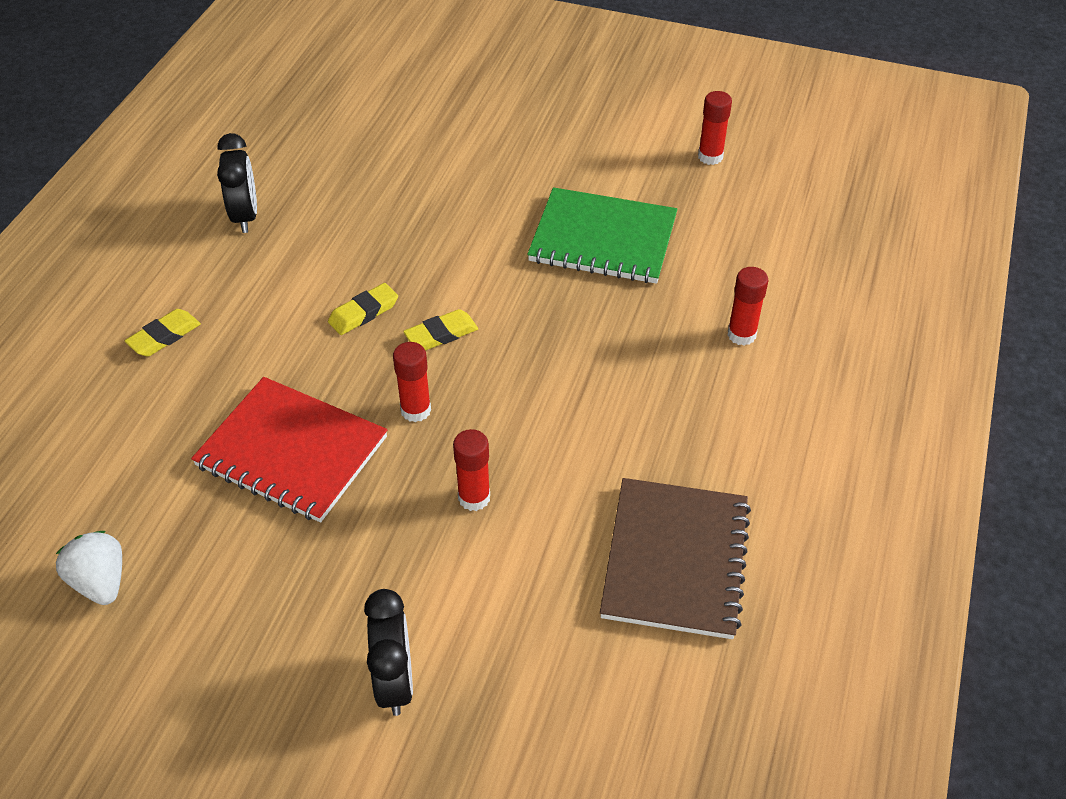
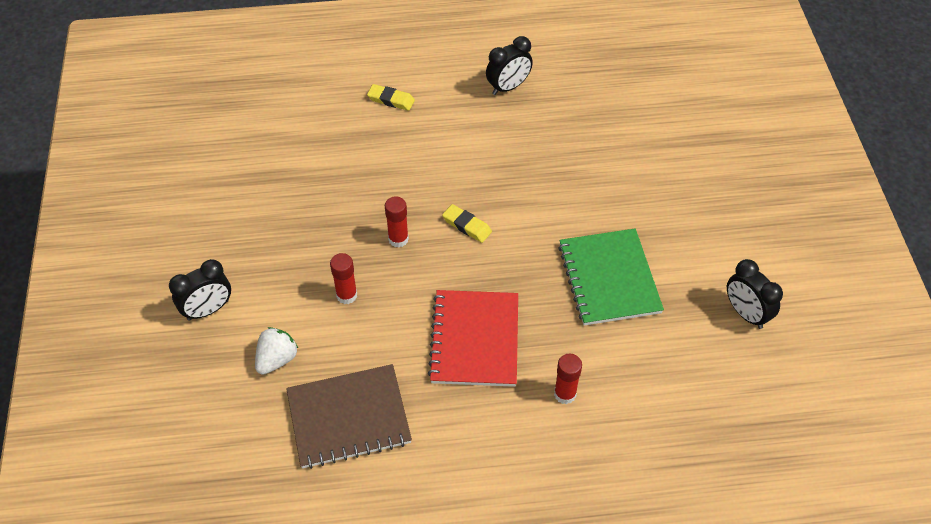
camera: 65 degrees right, 5 degrees up
(100, 582) = (217, 158): white strawberry -> white strawberry (277, 359)
(291, 452) = (337, 195): red notebook -> red notebook (474, 340)
(363, 313) = (462, 180): yellow eraser -> none
(710, 157) = (745, 313): red glue stick -> black clock

